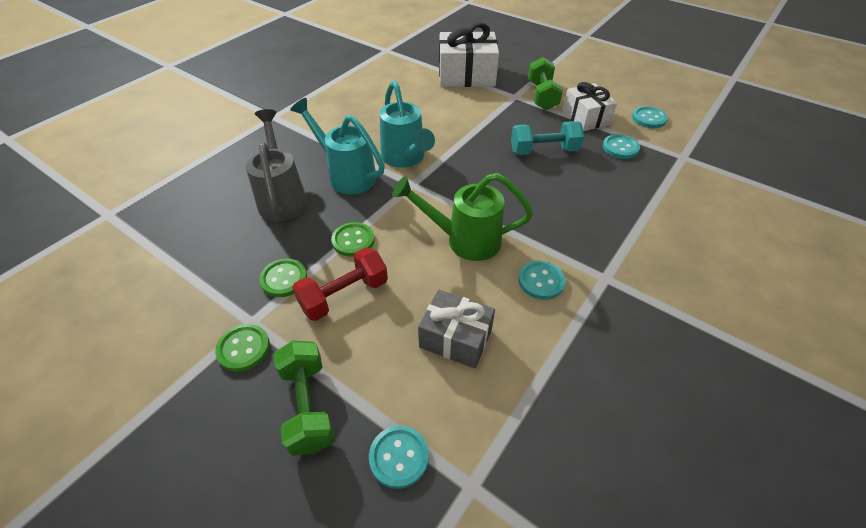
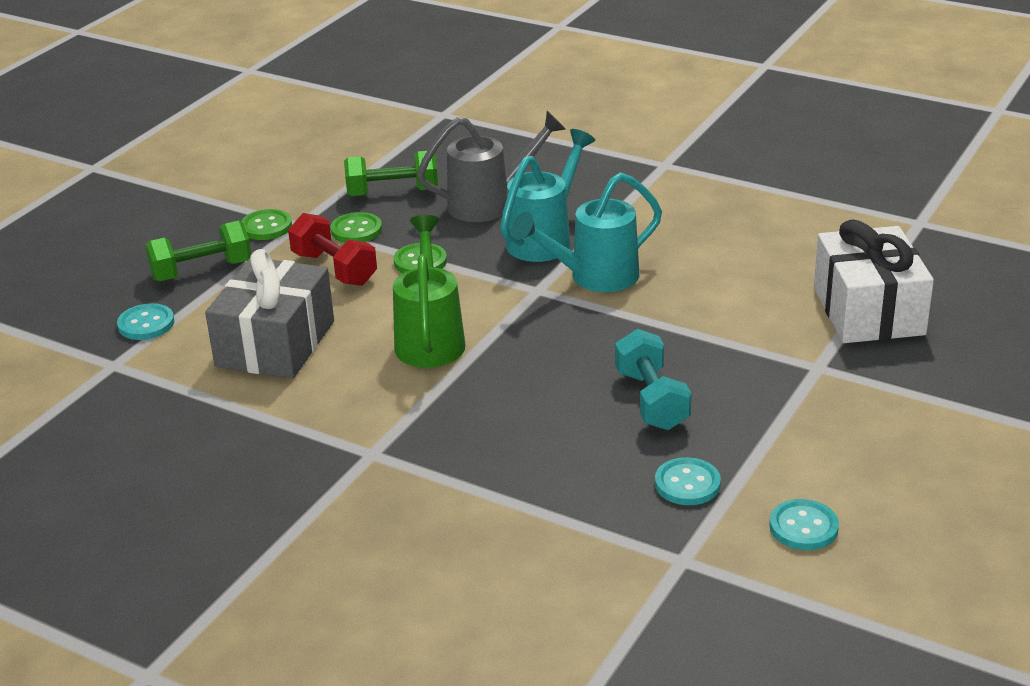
camera: 85 degrees right, 15 degrees down
(455, 338) = (275, 344): grey gift -> grey gift, size x1.54
(541, 281) = (362, 400): turquoise button -> none
(542, 96) = (833, 397): green dumbbell -> green dumbbell (392, 192)
(585, 118) = (775, 447): white gift -> none

